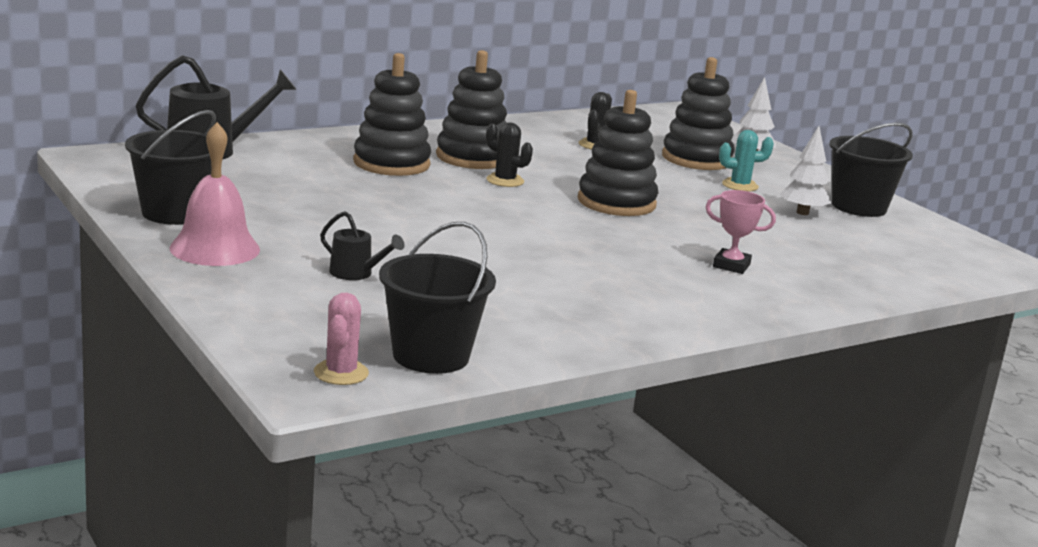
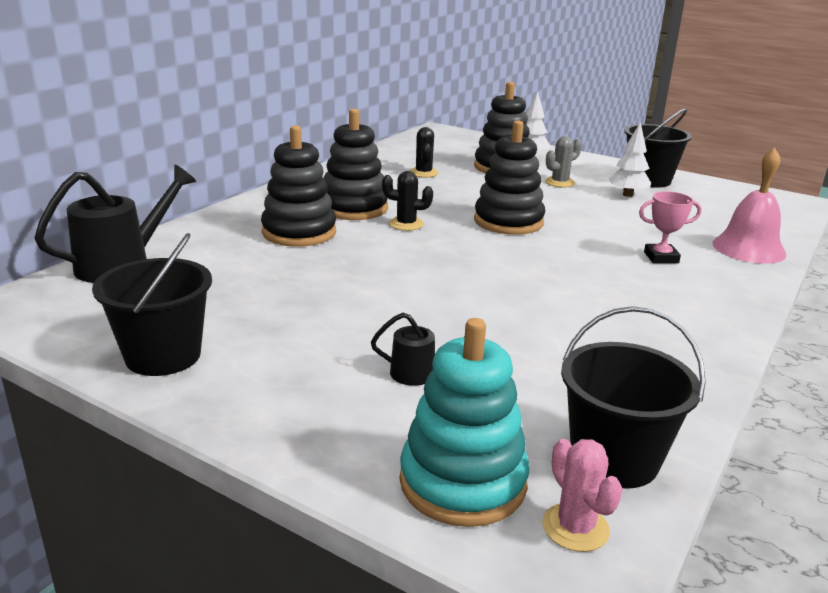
camera: 25 degrees left, 5 degrees up
(215, 248) = (254, 391): pink bell -> pink bell (748, 248)
(296, 332) = (462, 482): none -> turquoise stacking toy
(740, 185) = (559, 182): turquoise cactus -> grey cactus

